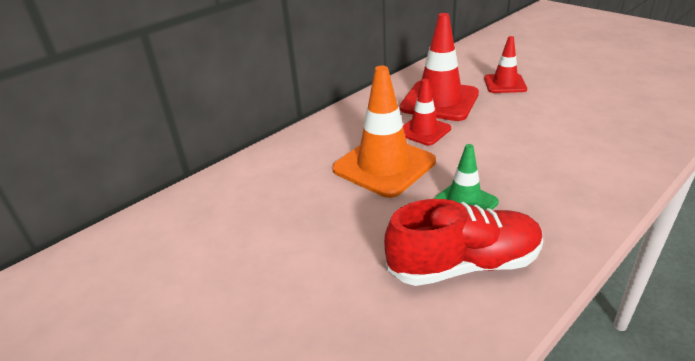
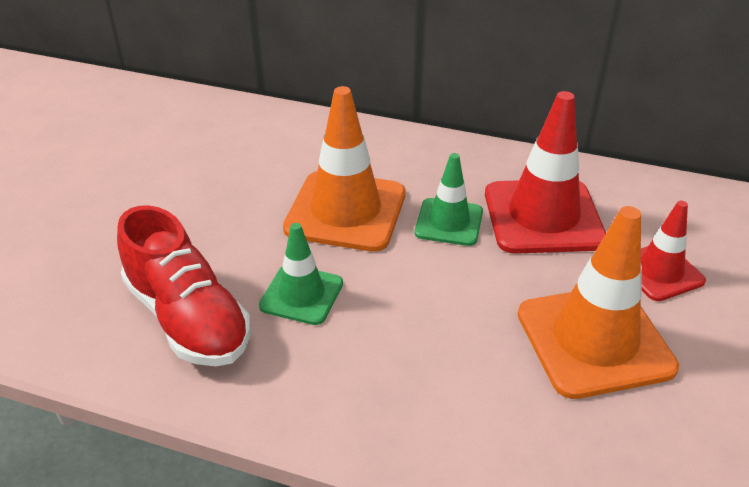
camera: 60 degrees right, 5 degrees up
(423, 131) = (449, 222): red traffic cone -> green traffic cone
(549, 114) = (594, 340): none -> orange traffic cone

